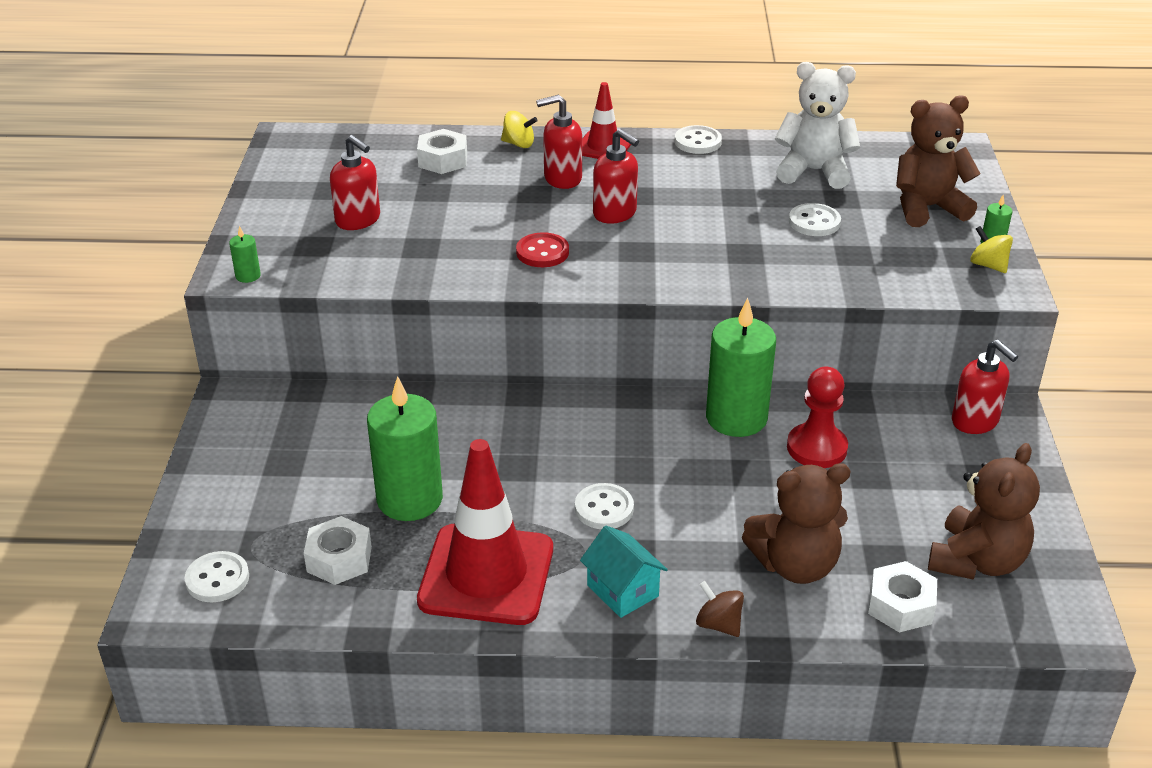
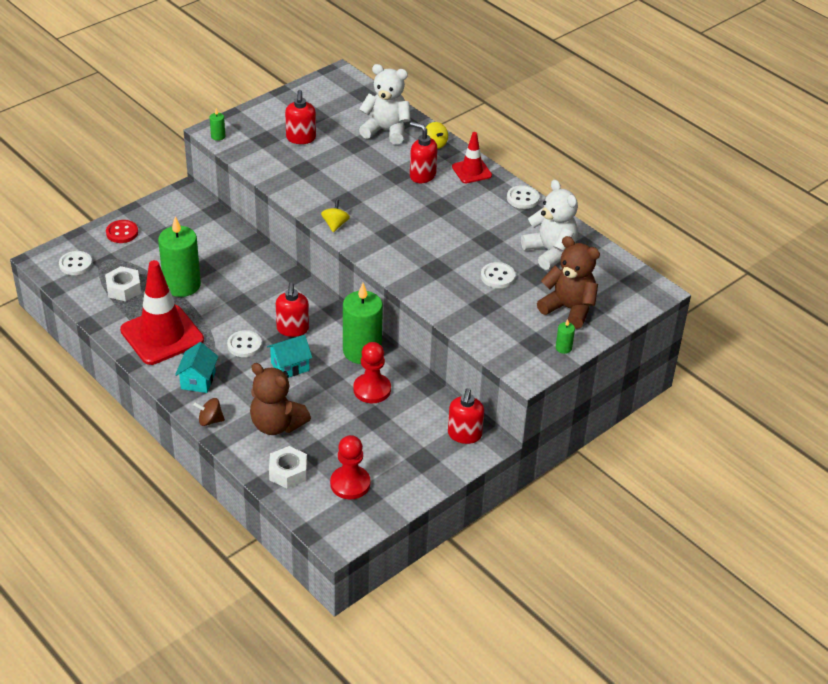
camera: 45 degrees right, 5 degrees up
(443, 160) = (386, 130): white nut -> white teddy bear
(542, 252) = (349, 206): red button -> red button (122, 233)
(615, 214) = (414, 209): red soap dispenser -> red soap dispenser (292, 329)
(694, 492) = (290, 366): none -> turquoise house
(718, 624) = (210, 420): brown spinning top -> brown spinning top turned 90 degrees counterclockwise
(976, 561) = (350, 484): brown teddy bear -> red pawn
(988, 265) = (538, 355): yellow spinning top -> yellow spinning top (335, 225)

